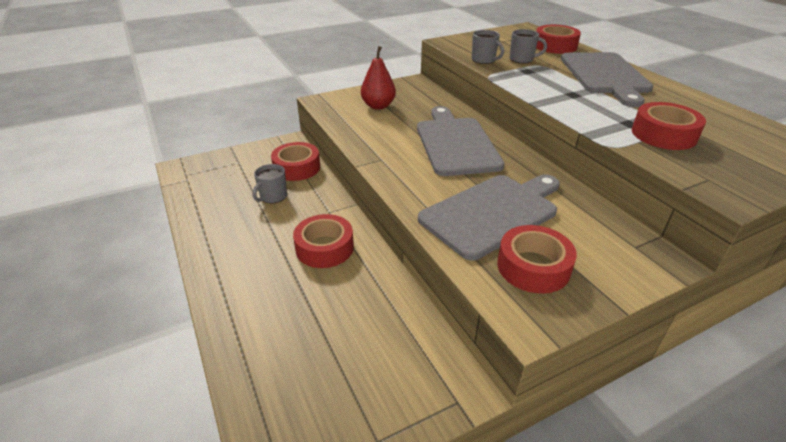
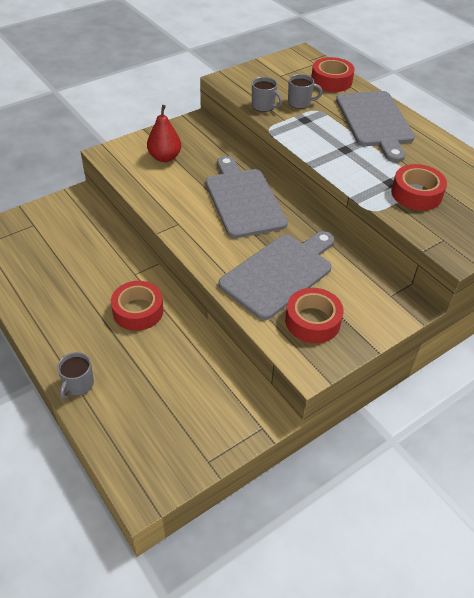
camera: 10 degrees left, 10 degrees up
(273, 196) = (78, 262): grey mug -> grey mug (78, 385)
(297, 168) = (93, 227): red tape -> none

